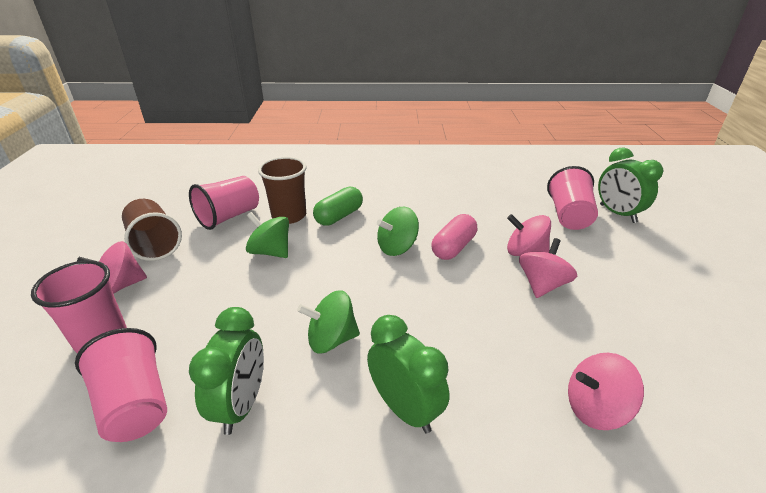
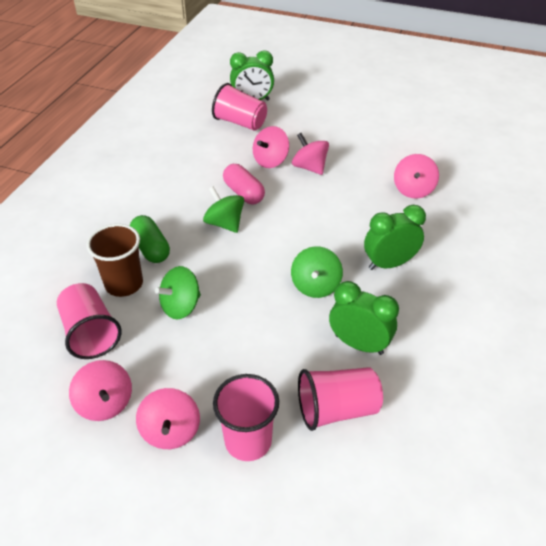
camera: 70 degrees left, 10 degrees up
(155, 244) = (105, 403): brown cup -> pink spinning top
(397, 247) = (224, 223): green spinning top -> green spinning top turned 150 degrees clockwise

